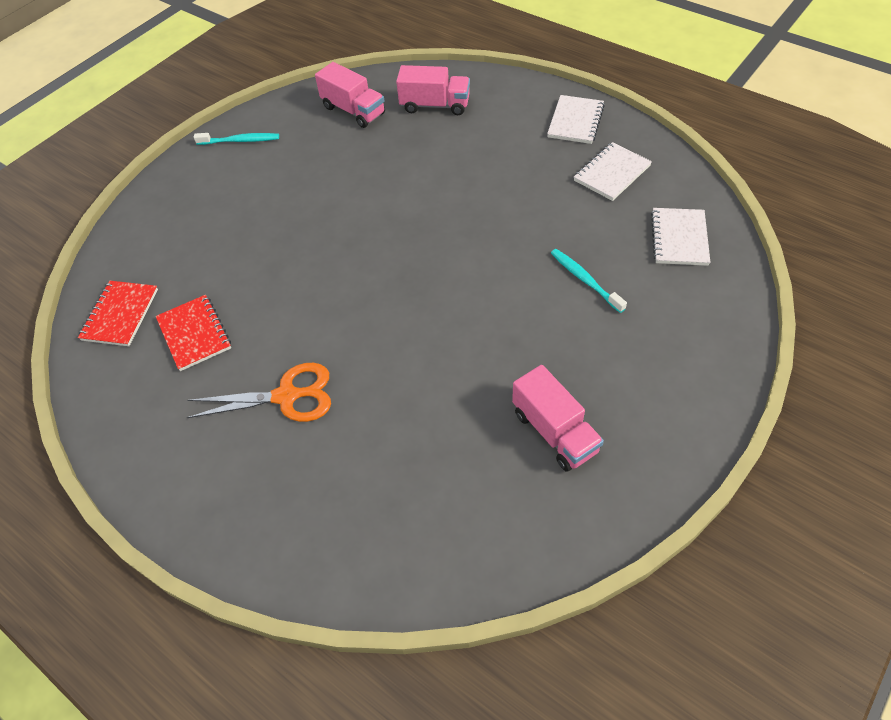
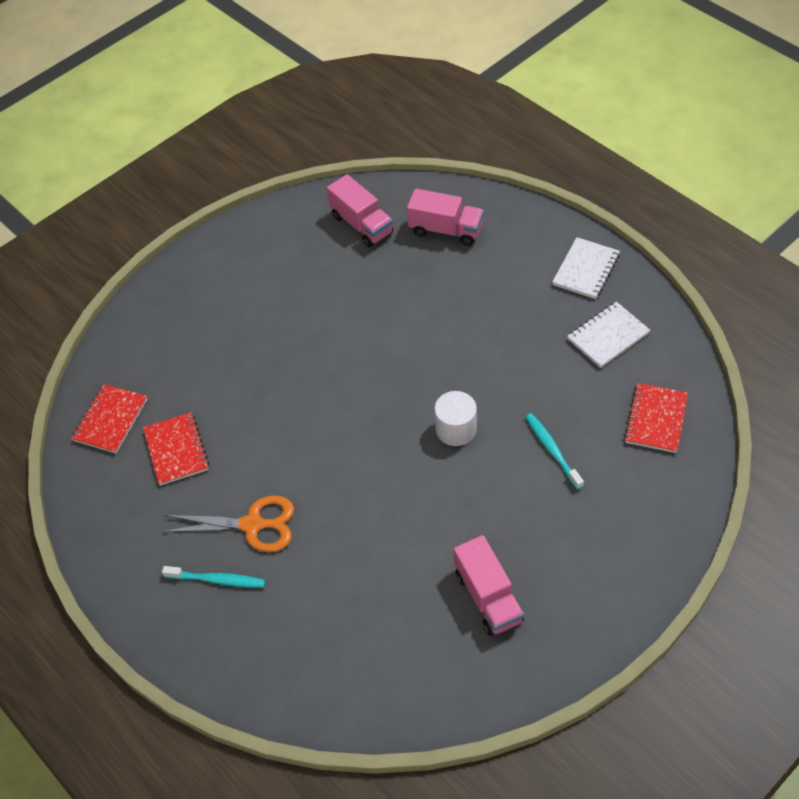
camera: 10 degrees right, 0 degrees up
(240, 141) = (243, 244): turquoise toothbrush -> turquoise toothbrush (217, 580)
(483, 274) = (456, 429): none -> white cylinder
(679, 238) = (656, 419): white notebook -> red notebook

